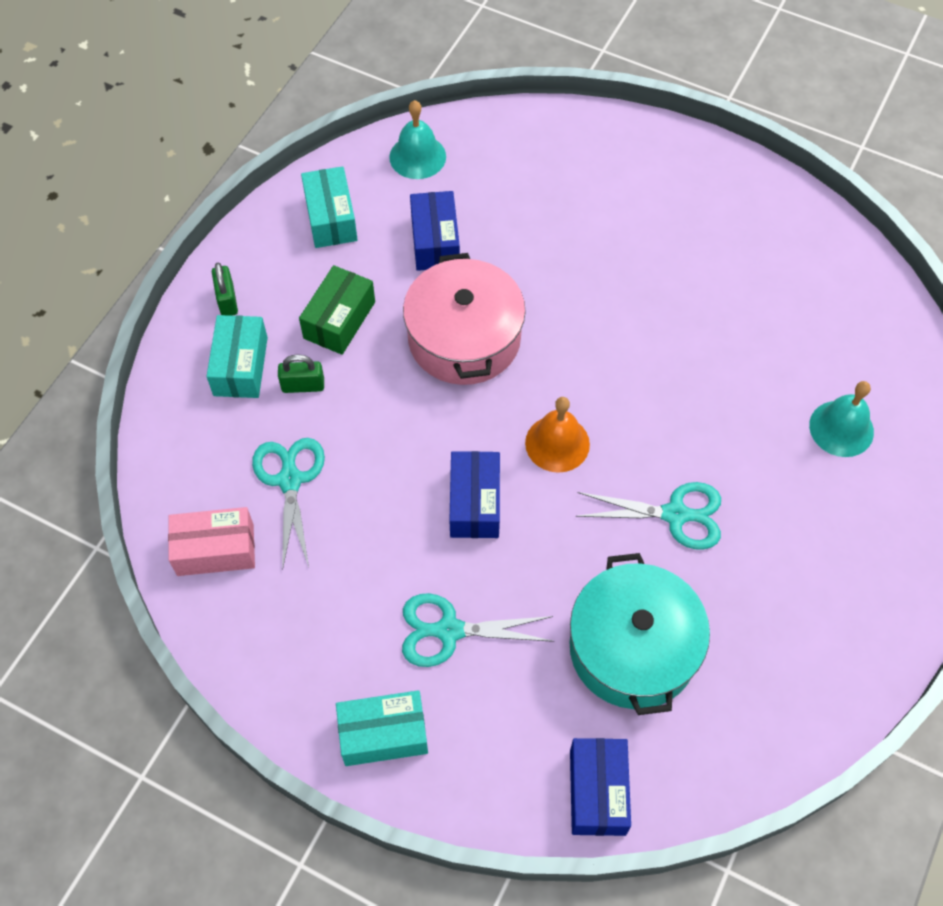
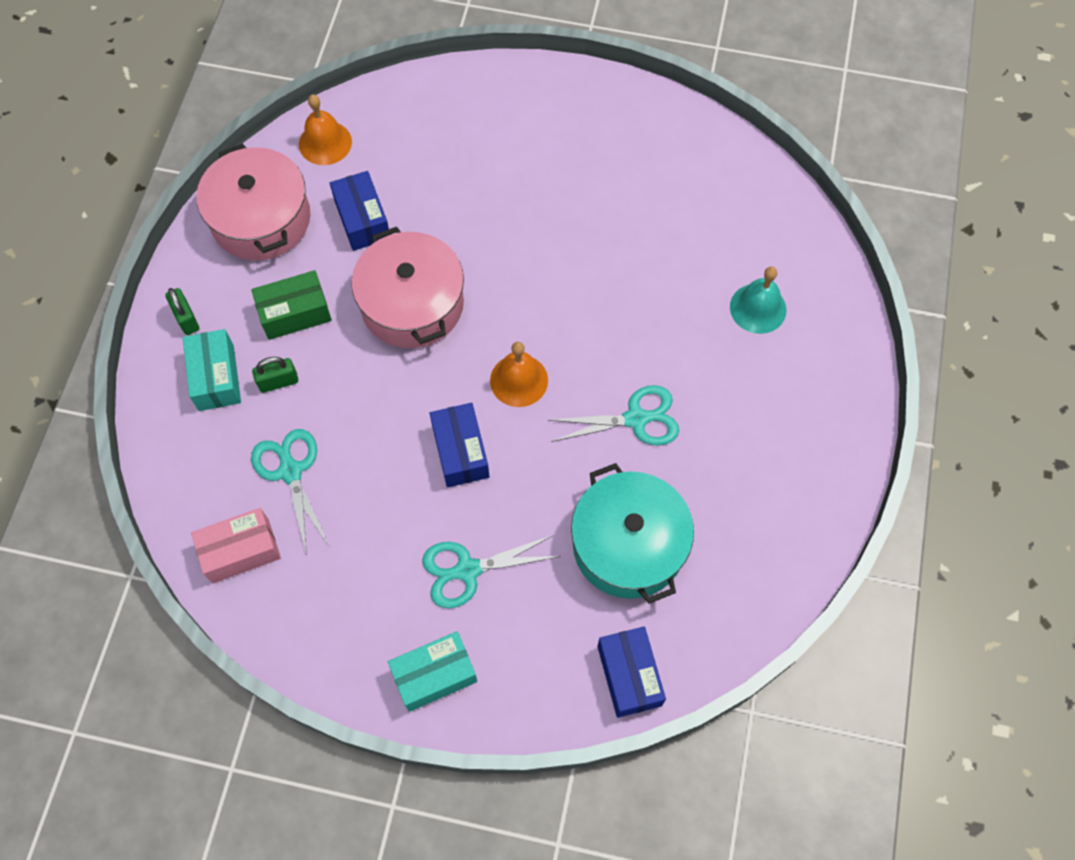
camera: 15 degrees left, 5 degrees up
(331, 218) = (261, 219): turquoise box -> pink pot
(339, 320) = (295, 313): green box -> green box turned 60 degrees clockwise
(417, 156) = (325, 143): turquoise bell -> orange bell

